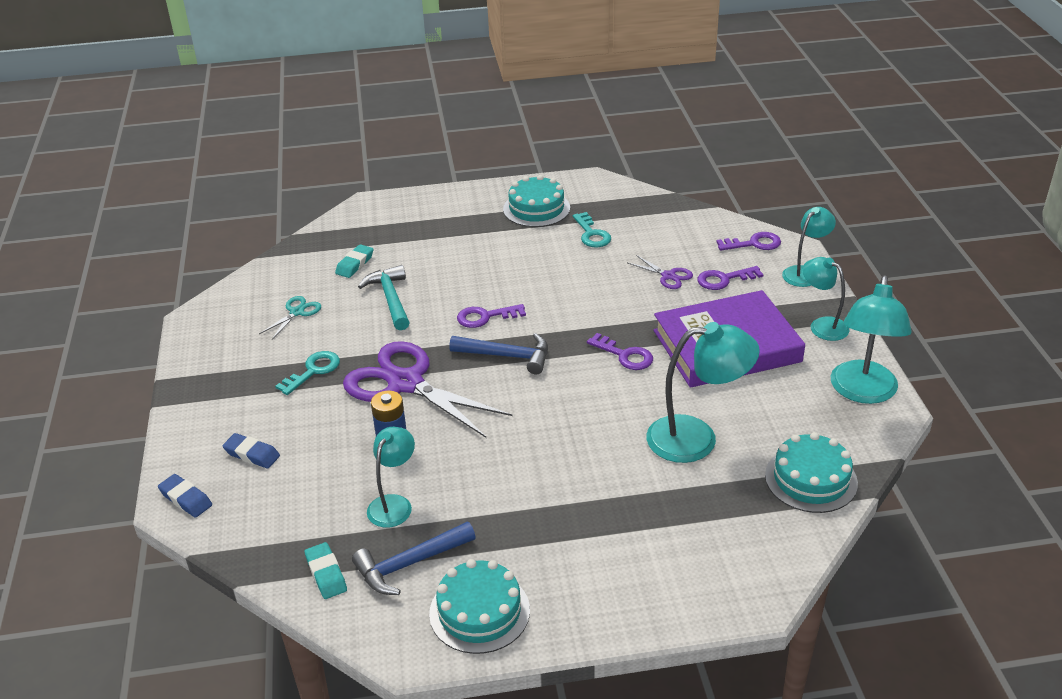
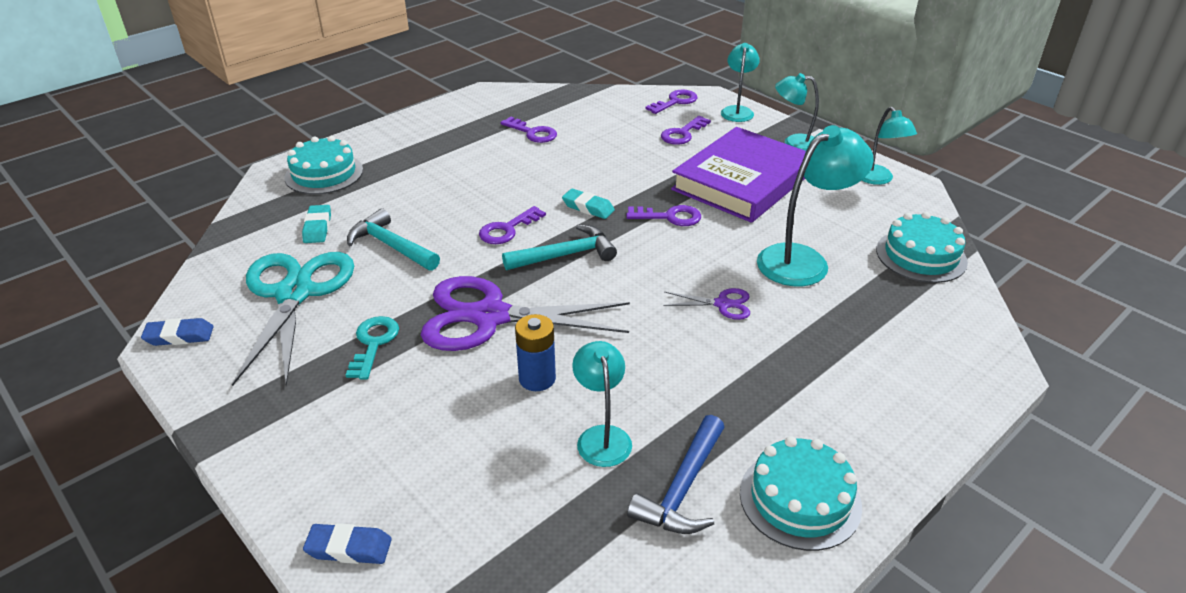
camera: 35 degrees left, 0 degrees up
(252, 454) = (386, 459): blue eraser -> blue eraser (179, 336)
(297, 312) = (294, 294): turquoise scissors -> turquoise scissors, size x2.31
(326, 574) = (606, 545): turquoise eraser -> turquoise eraser (588, 207)
(507, 356) = (565, 255): blue hammer -> turquoise hammer
(536, 208) = (459, 127): turquoise cake -> turquoise cake (324, 174)
(592, 234) = (533, 133): turquoise key -> purple key
(668, 276) = (635, 145): purple scissors -> purple scissors (722, 304)
(862, 392) = (878, 179): turquoise lamp -> turquoise lamp, size x0.61

